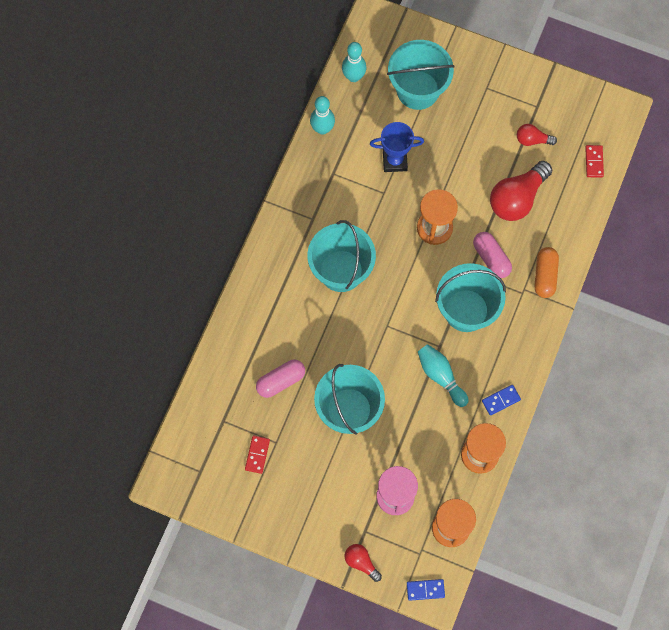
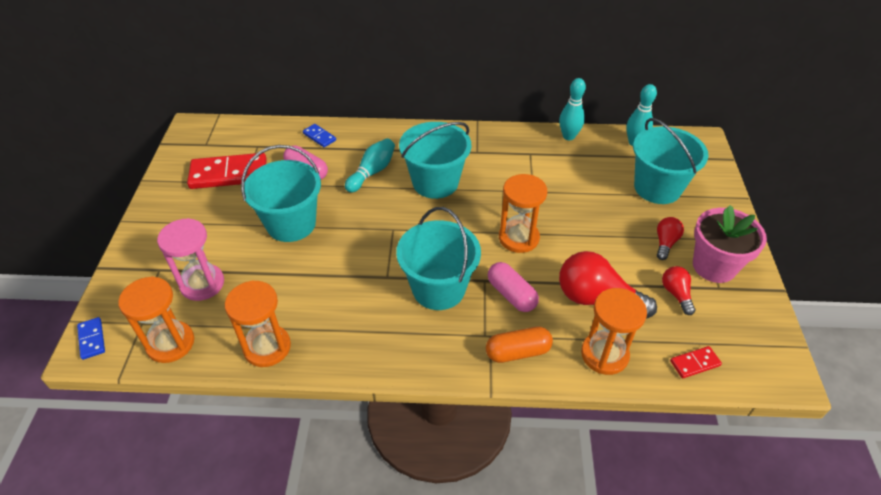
camera: 70 degrees right, 25 degrees down
(257, 455) = (229, 174): red domino -> red domino, size x2.10
(361, 562) = (123, 275): red light bulb -> red light bulb (665, 243)
(394, 161) = (571, 190): blue trophy -> none
(441, 376) = (352, 287): turquoise bowling pin -> turquoise bowling pin (372, 172)
(491, 258) = (511, 294): pink capsule -> pink capsule turned 75 degrees counterclockwise
(501, 400) = (341, 350): blue domino -> blue domino (319, 137)
(516, 97) = (714, 266): none -> pink flower pot
(567, 217) = (604, 354): none -> orange hourglass

